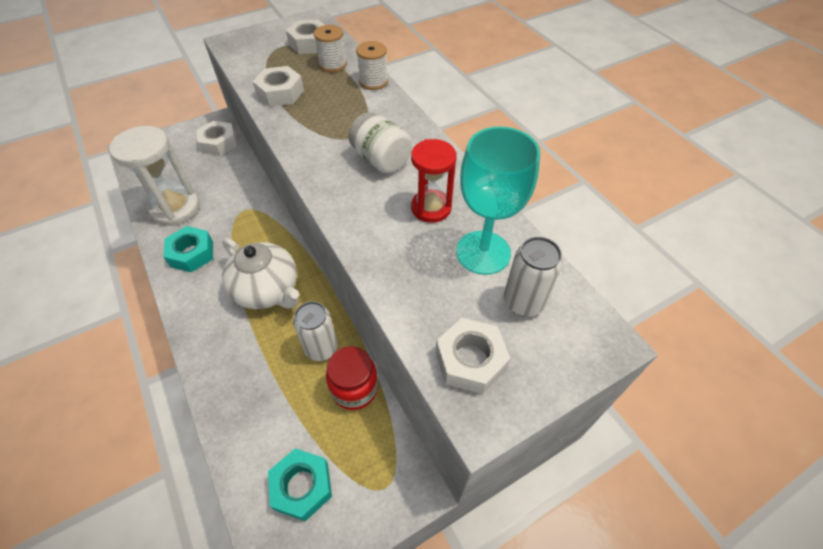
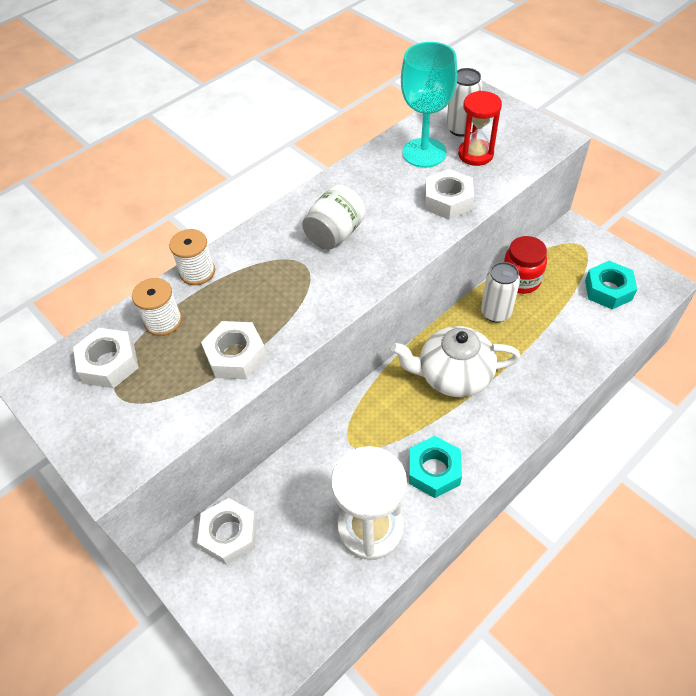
camera: 100 degrees left, 0 degrees up
(268, 290) = (453, 375): white teapot -> white teapot turned 120 degrees counterclockwise
(431, 208) = (387, 188): red hourglass -> red hourglass (475, 154)
(470, 360) = (520, 146): white nut -> white nut (448, 200)

